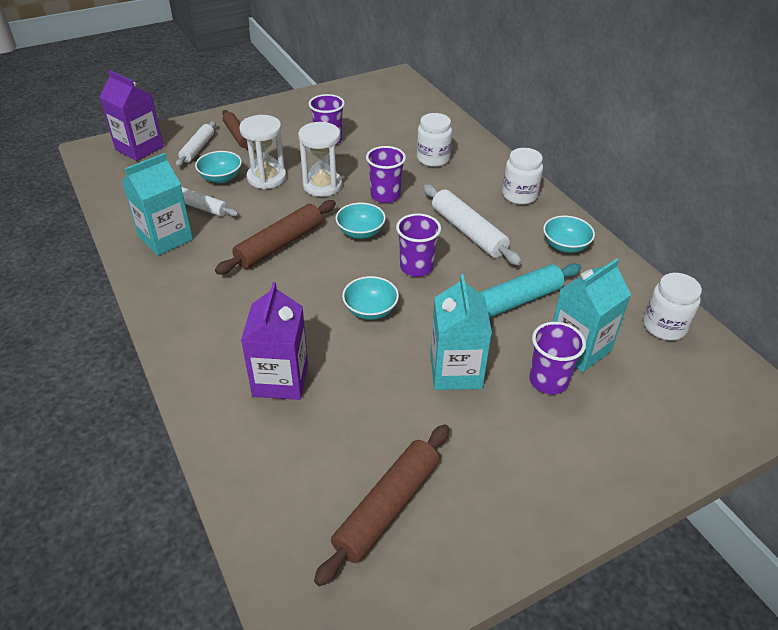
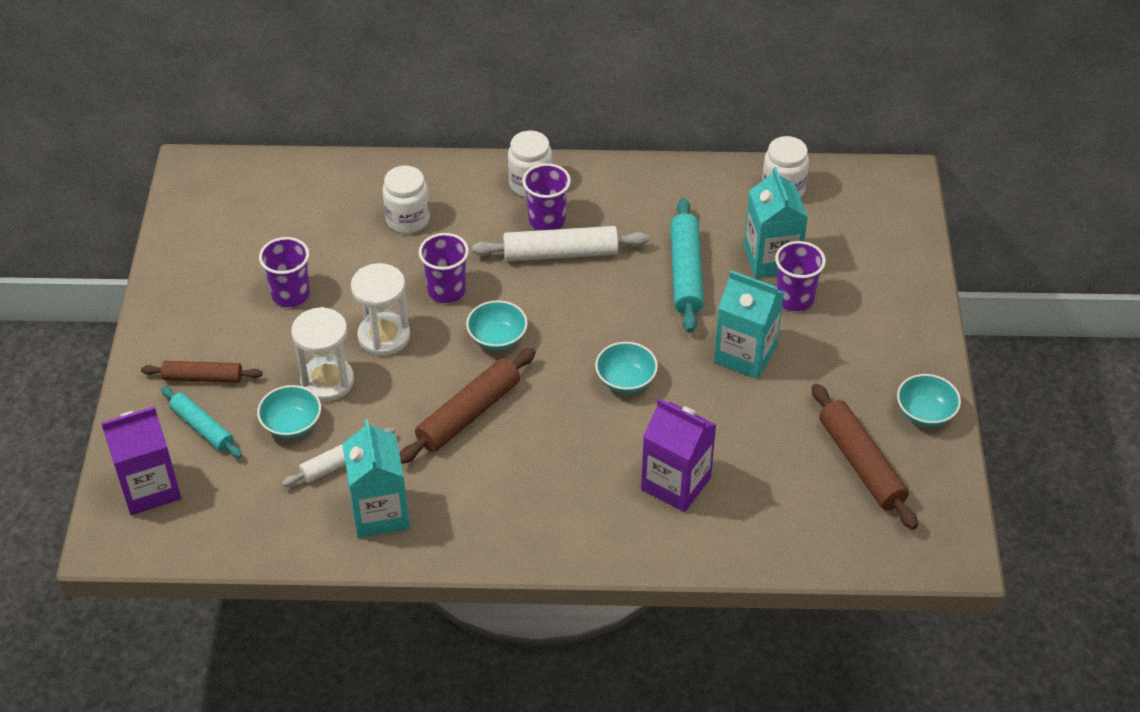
camera: 60 degrees left, 5 degrees up
(198, 148) = (202, 427): white rolling pin -> turquoise rolling pin
(280, 245) = (469, 414): brown rolling pin -> brown rolling pin turned 60 degrees clockwise
(416, 267) = (586, 318): purple cup -> purple cup (547, 220)
(565, 246) = (634, 194): turquoise bowl -> turquoise bowl (925, 413)

